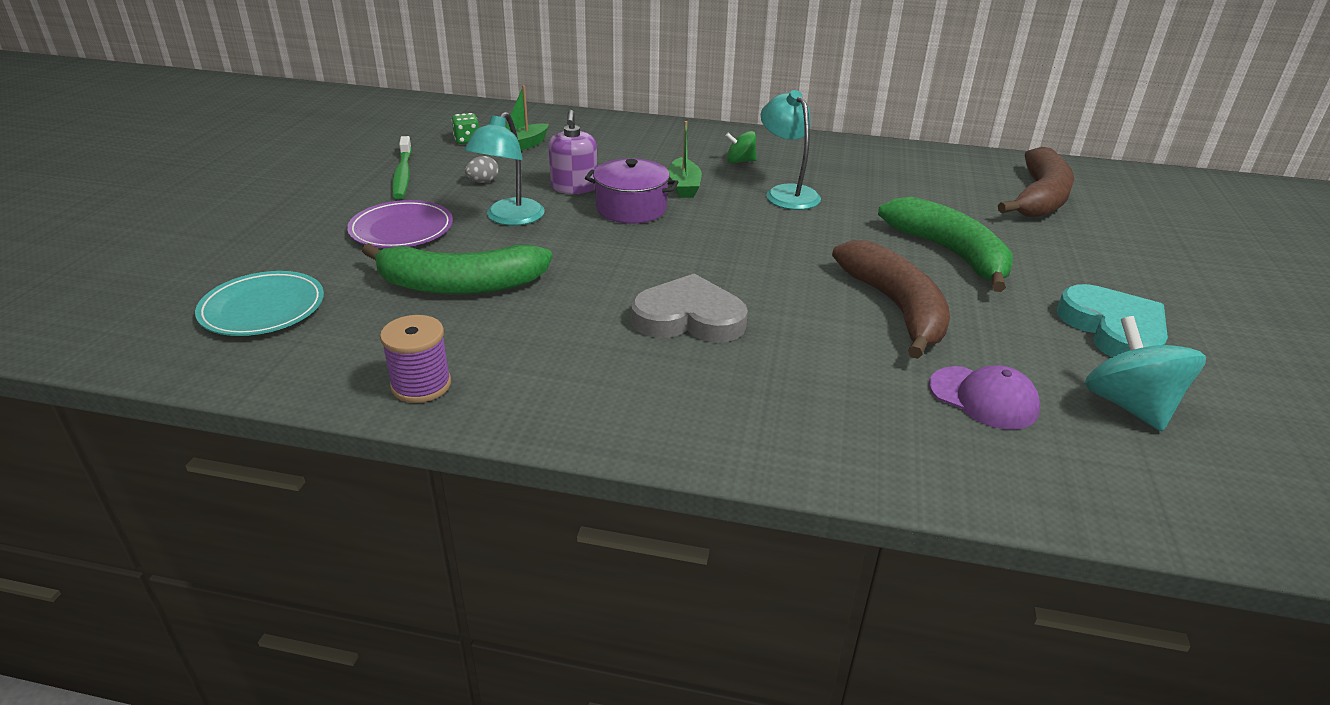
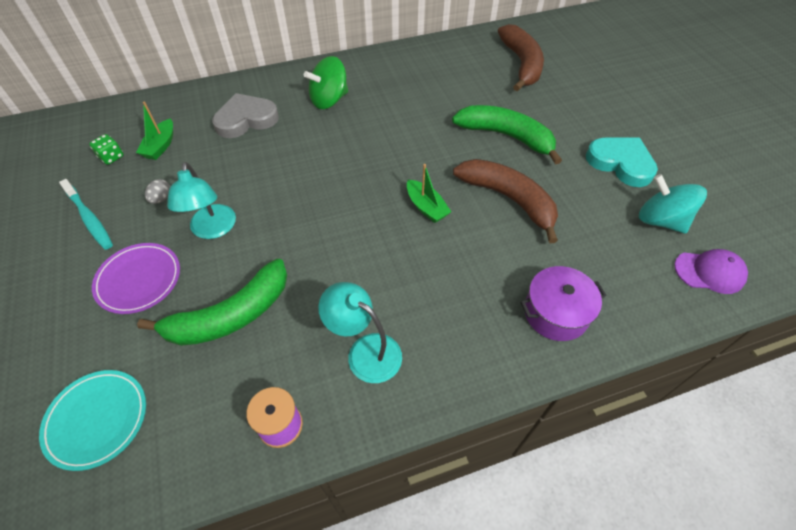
camera: 30 degrees left, 20 degrees up
(403, 175) = (89, 219): green toothbrush -> turquoise toothbrush
(574, 187) = (235, 175): purple soap dispenser -> none
(631, 208) = (291, 180): purple pot -> purple pot (556, 313)
(684, 186) = (310, 142): green boat -> green boat (426, 207)
(689, 318) = (403, 269): grey heart -> grey heart (246, 119)
(740, 161) = (329, 100): green spinning top -> green spinning top, size x1.78
(787, 193) = (380, 120): turquoise lamp -> turquoise lamp (365, 351)
(983, 398) = (596, 251): purple cap -> purple cap (709, 272)

